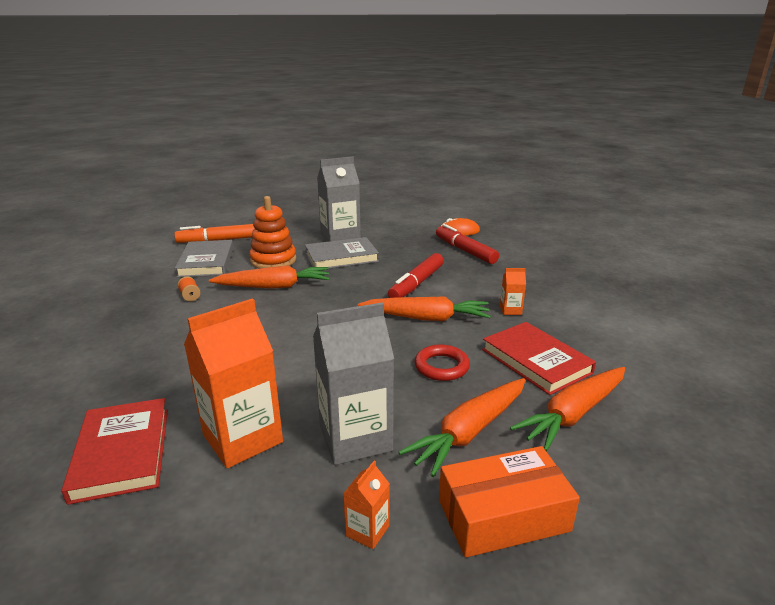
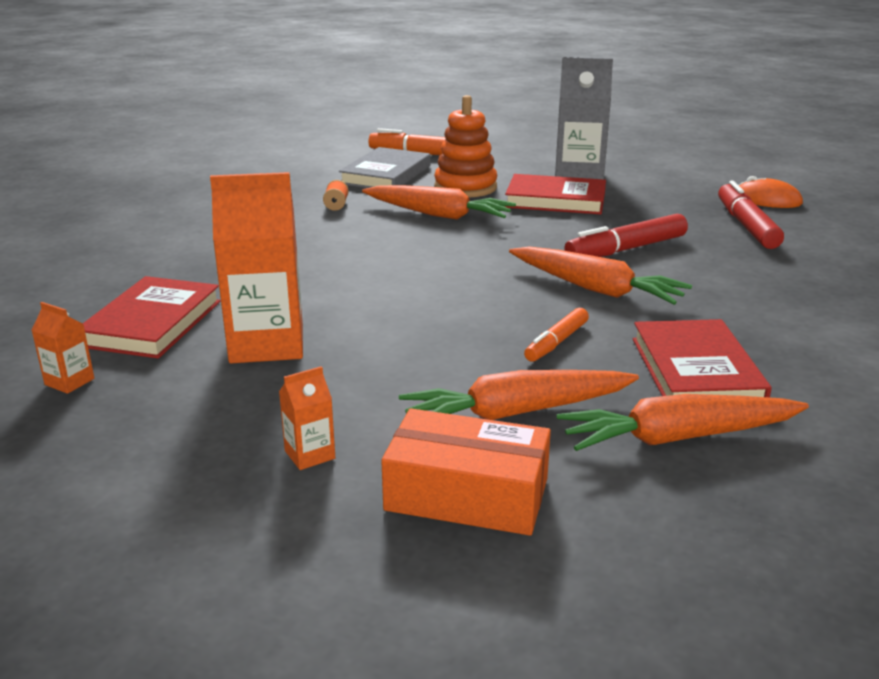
camera: 30 degrees right, 0 degrees up
(341, 257) = (555, 200): grey book -> red book
(355, 438) = (379, 378): grey carton -> none
(441, 366) = (556, 342): red ring -> orange marker
(510, 310) = (730, 308): orange carton -> orange carton (69, 382)

